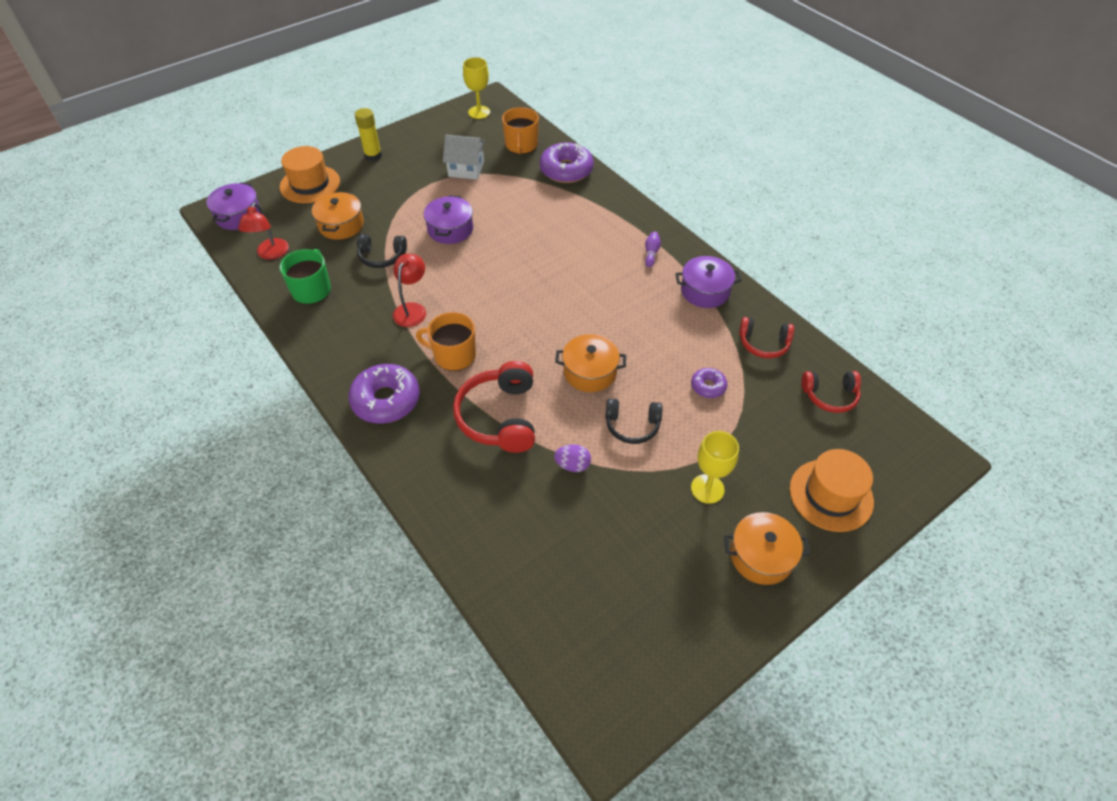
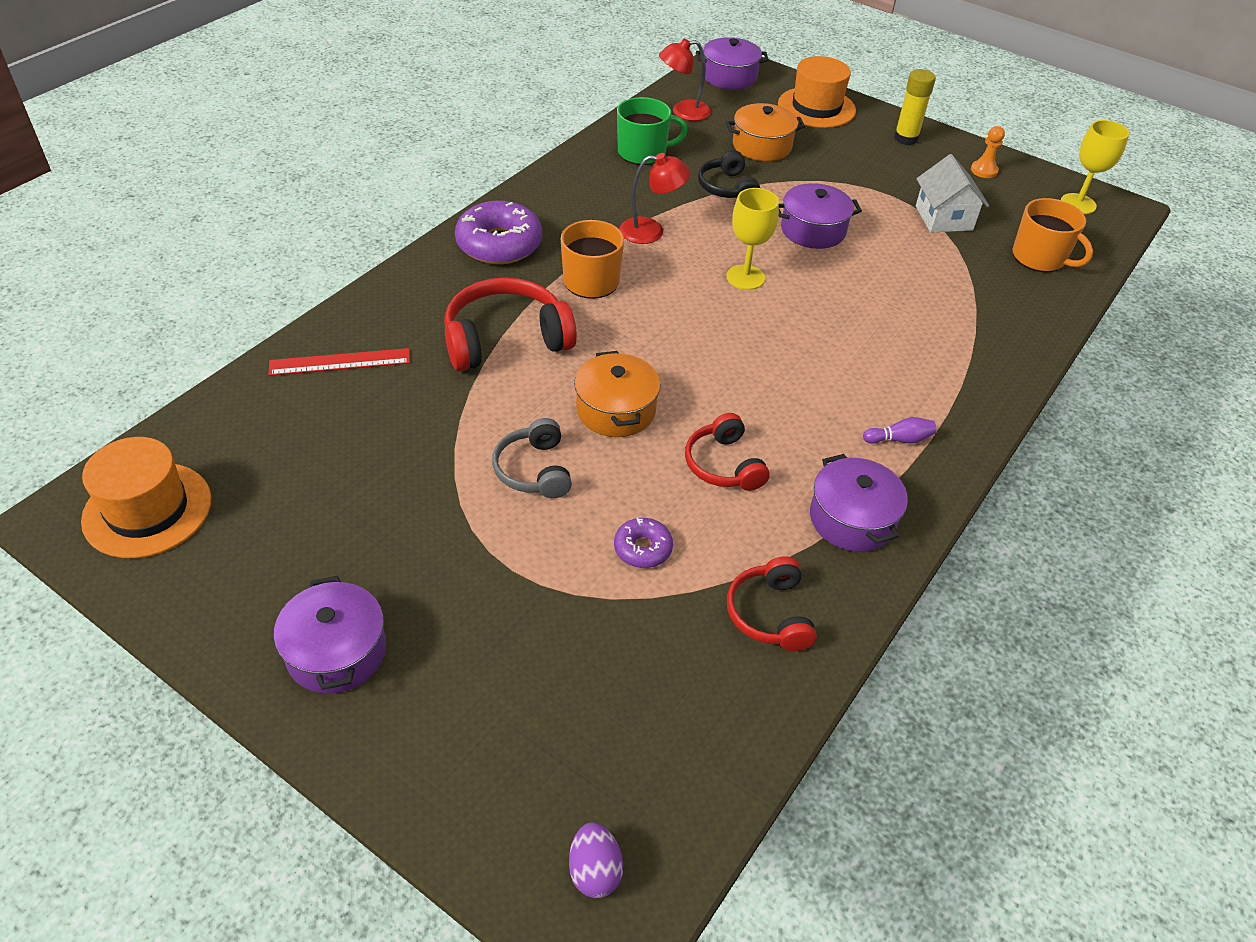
camera: 70 degrees right, 5 degrees down
(427, 135) = (984, 170): none -> orange pawn
(487, 525) = (340, 362): none -> red ruler
(521, 145) = (1040, 258): orange mug -> orange mug turned 120 degrees counterclockwise
(566, 170) = (1022, 313): purple donut -> none
(572, 465) = (448, 420): purple egg -> purple egg (594, 871)
(632, 426) = (534, 470): black headphones -> grey headphones
(707, 489) = (444, 571): yellow goblet -> yellow goblet (745, 277)
(761, 556) = (336, 652): orange pot -> purple pot
(830, 396) = (689, 726): red headphones -> red headphones (723, 465)
(831, 495) = (471, 741): orange hat -> orange hat (147, 510)

